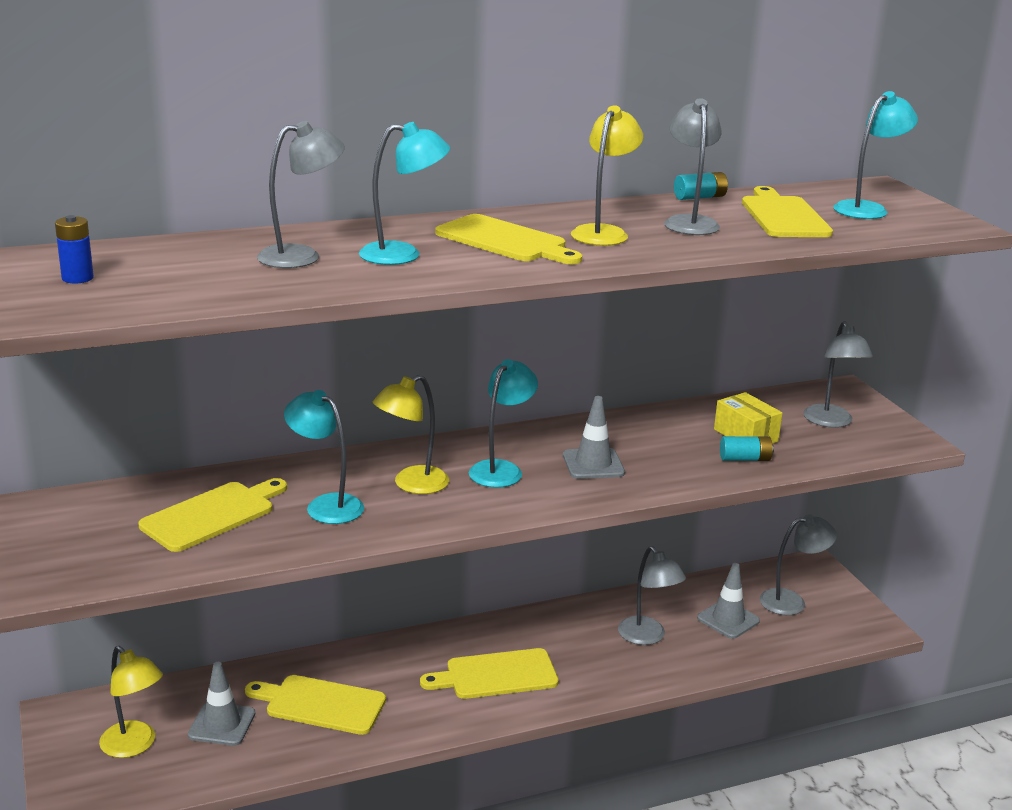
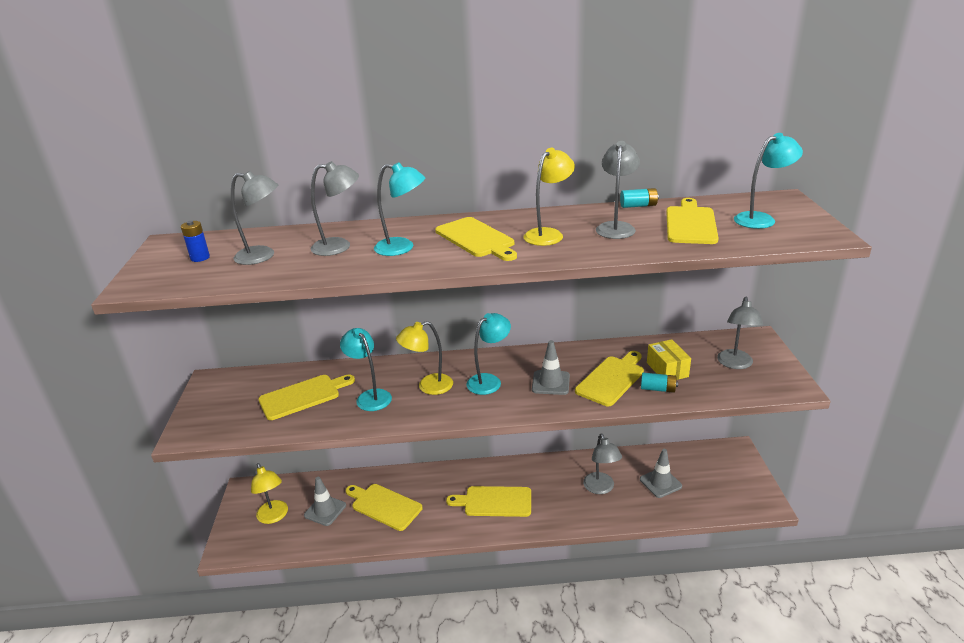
camera: 20 degrees right, 5 degrees up
(676, 453) = (612, 379): none -> yellow cutting board
(791, 601) = (710, 475): grey lamp -> grey lamp (263, 256)

